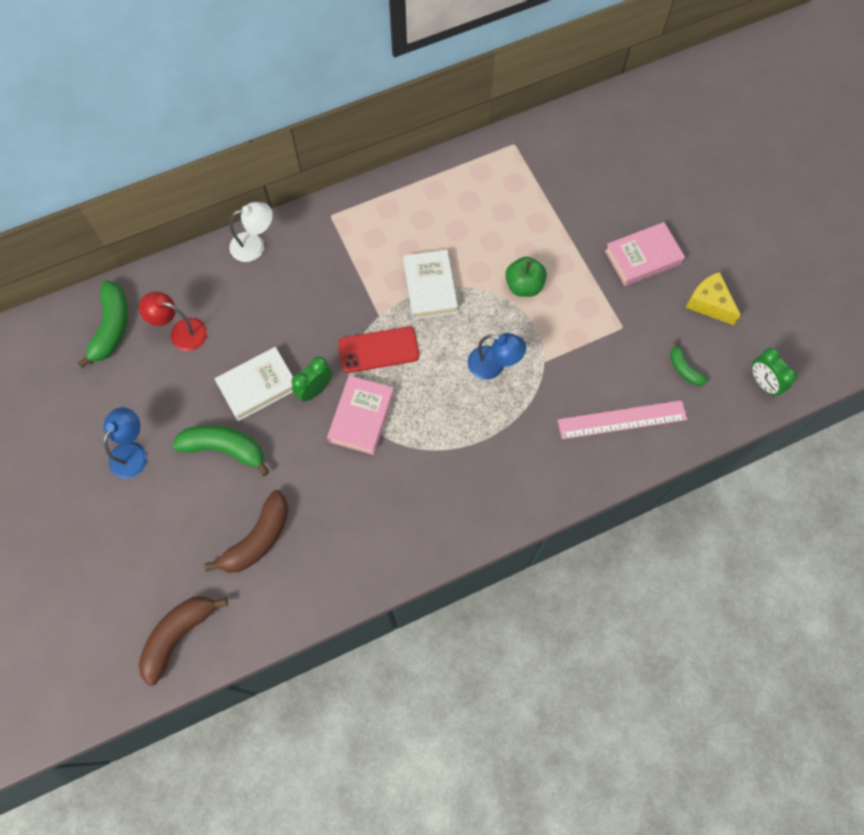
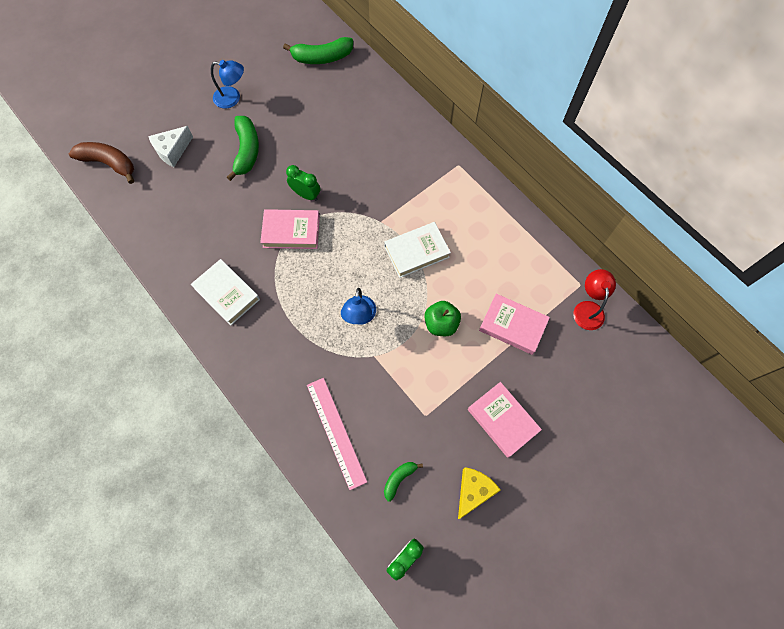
camera: 75 degrees right, 0 degrees up
(181, 332) = (330, 98): red lamp -> red lamp (588, 309)
(189, 544) = (172, 151): none -> white cheese
(255, 245) = (415, 122): white lamp -> none
(258, 386) = (300, 157): white book -> white book (227, 294)
(258, 538) = (184, 190): brown banana -> none
(378, 350) = (350, 229): red phone -> none
(543, 218) = (512, 325): none -> pink book

